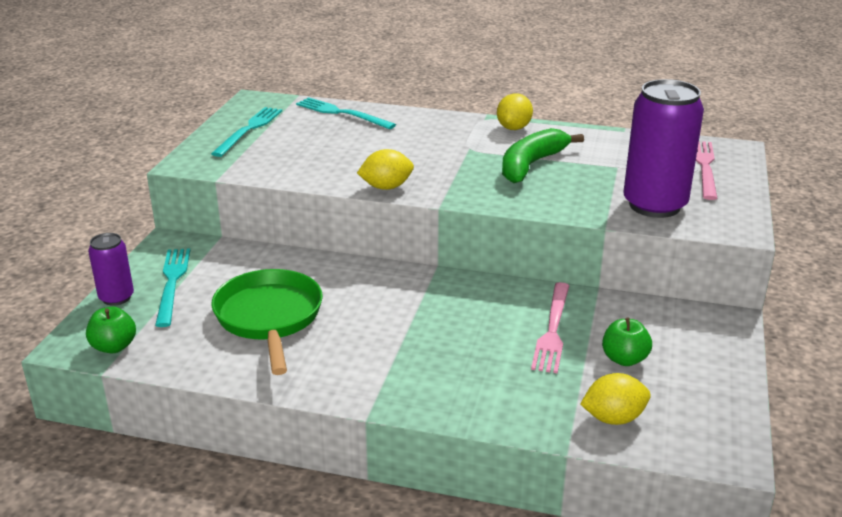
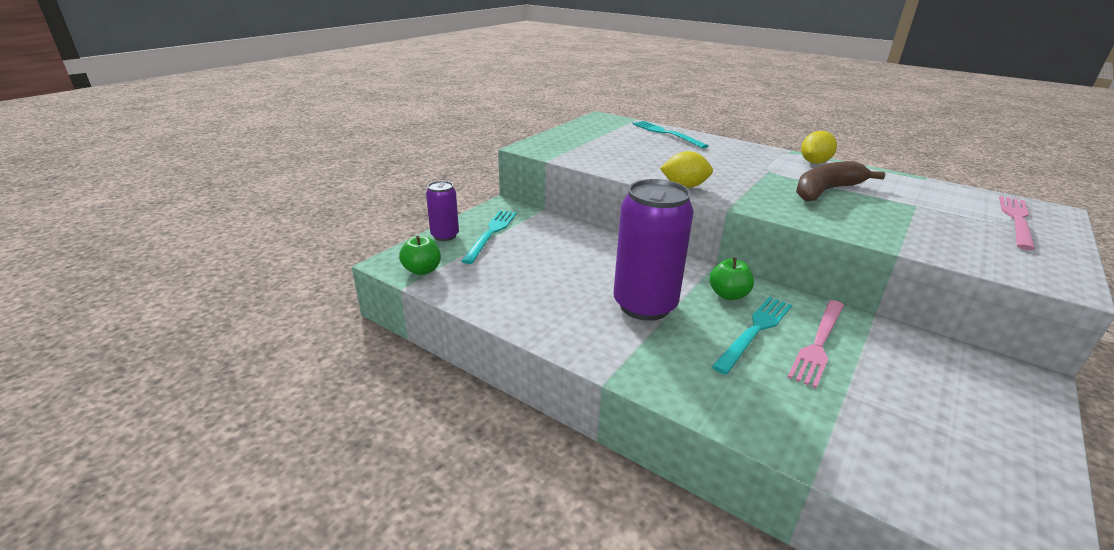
camera: 20 degrees right, 0 degrees up
(249, 130) = (588, 134): turquoise fork -> turquoise fork (754, 331)
(269, 318) = (553, 275): green pan -> none
(531, 165) = (826, 191): green banana -> brown banana
(613, 418) = (876, 456): yellow lemon -> none
(624, 359) = (897, 392): green apple -> green apple (728, 295)
(654, 205) = (957, 243): purple can -> purple can (645, 305)

